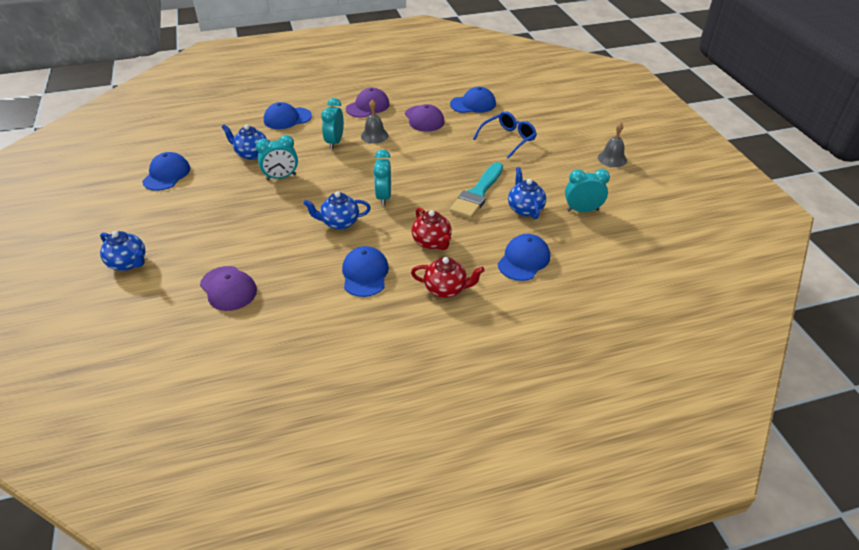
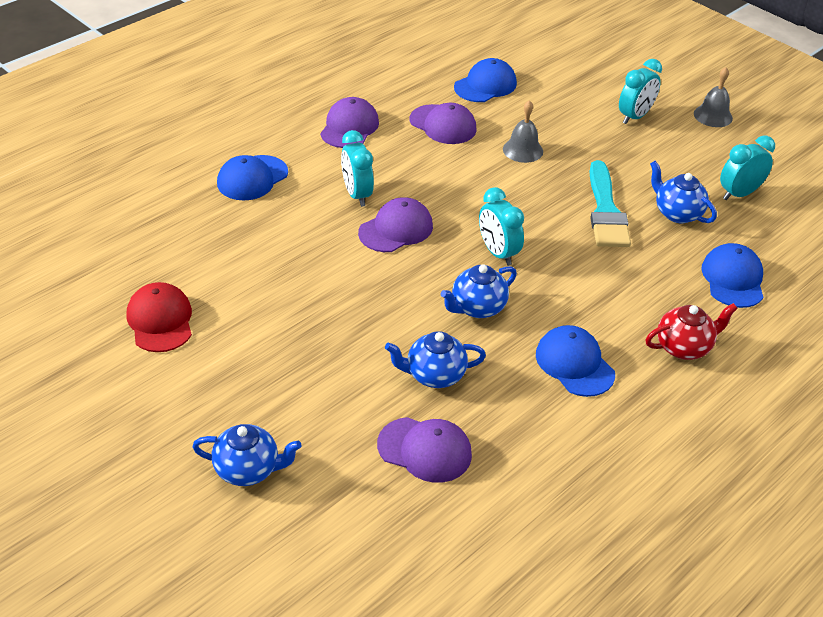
camera: 30 degrees left, 0 degrees up
(166, 174) = (160, 321): blue cap -> red cap
(251, 154) = (256, 249): blue teapot -> blue teapot (434, 375)
(281, 177) = (334, 269): turquoise clock -> turquoise clock (635, 117)
(337, 166) = (396, 229): none -> purple cap
(374, 135) = (401, 169): grey bell -> grey bell (523, 150)
(432, 242) = (613, 294): red teapot -> none
(508, 139) = (573, 124): blue glasses -> none

